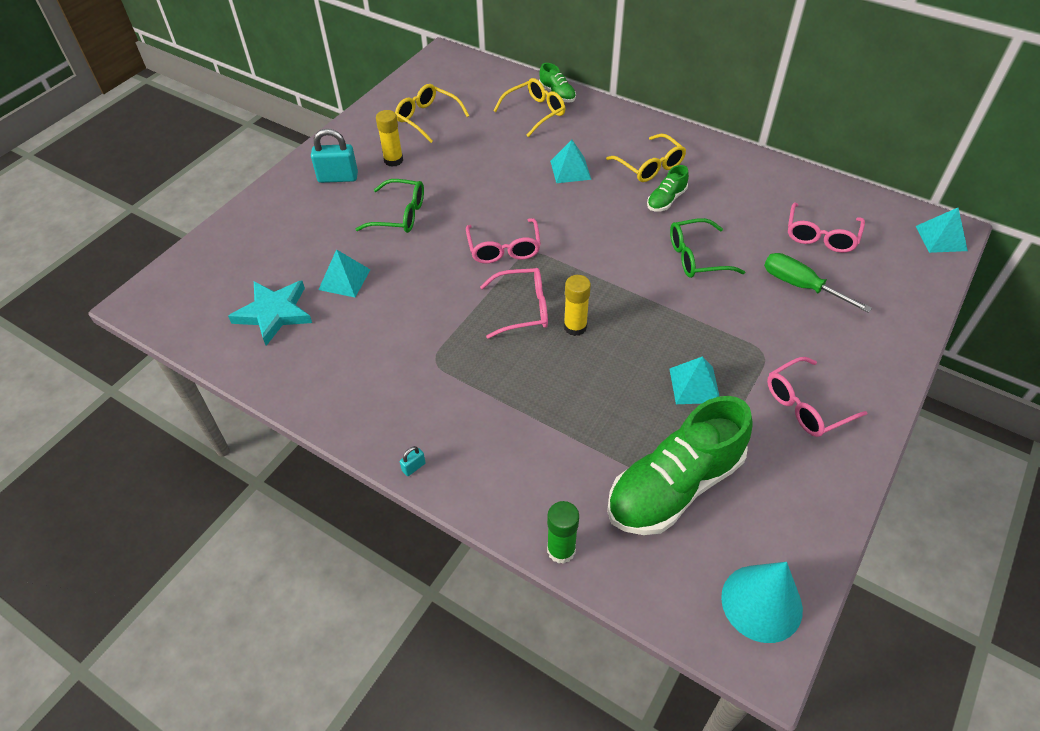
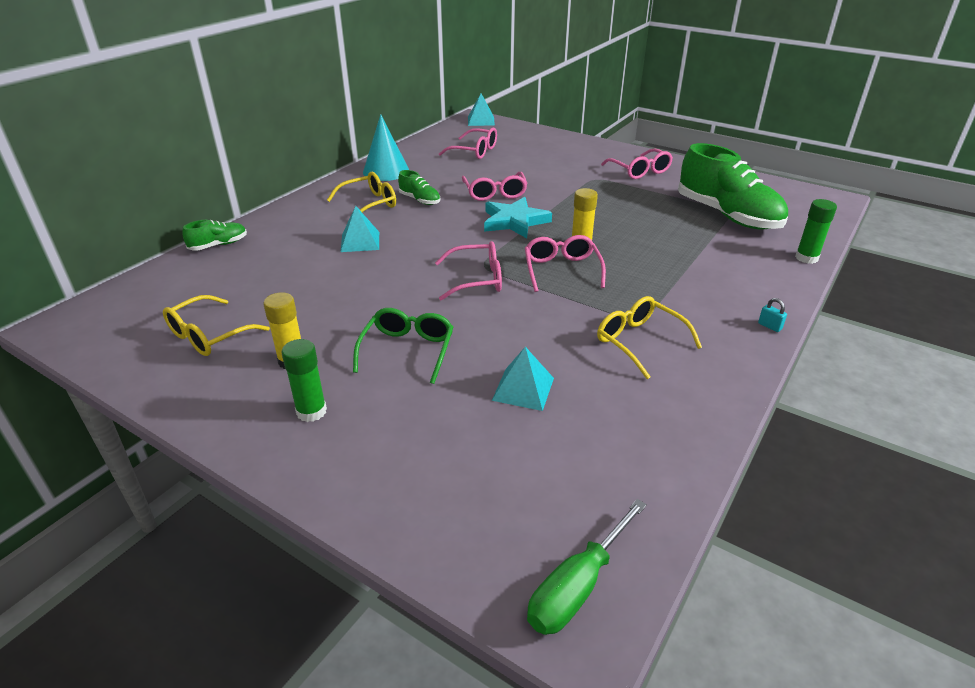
camera: 90 degrees left, 15 degrees down
(274, 313) = (588, 448): turquoise star -> turquoise star (514, 221)
(338, 177) = (311, 411): turquoise padlock -> green glue stick
(535, 112) = (245, 259): yellow glasses -> yellow glasses (639, 341)
(694, 385) = (632, 203): turquoise pyramid -> none
(696, 257) = (495, 193): green glasses -> pink glasses
(761, 603) = (798, 196): turquoise cone -> turquoise cone (386, 171)
(801, 286) = (527, 162): green screwdriver -> green screwdriver (577, 586)

